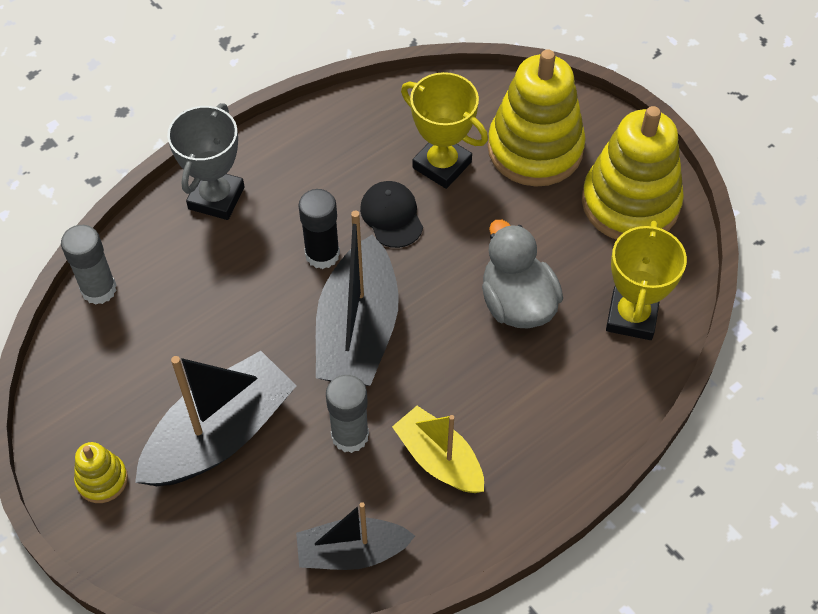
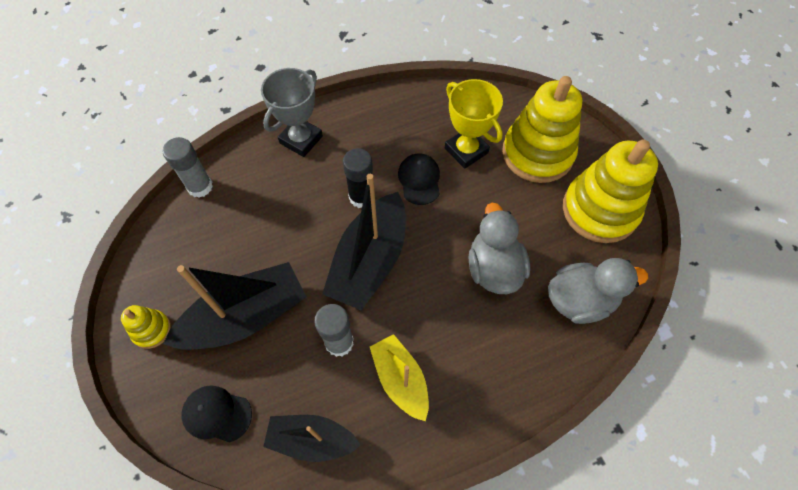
camera: 15 degrees right, 5 degrees up
(223, 554) = (217, 414): none -> black cap
(631, 316) = (580, 300): yellow trophy -> grey duck

